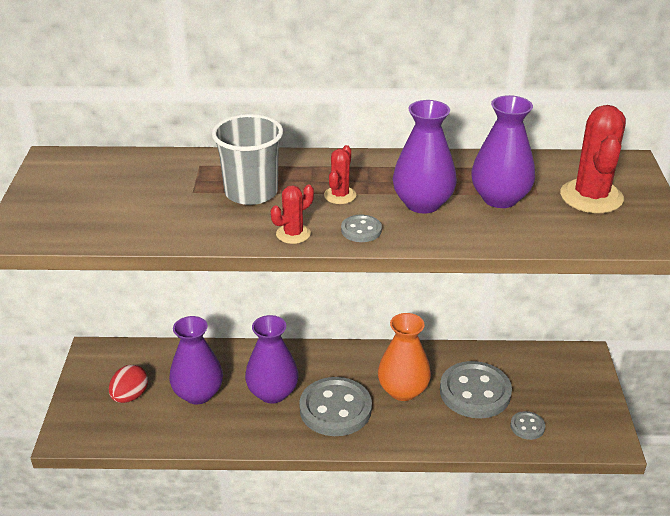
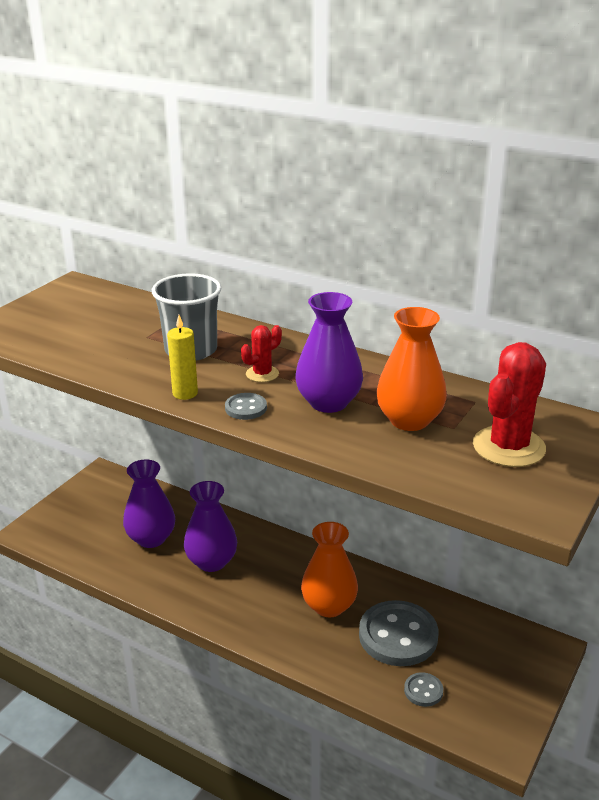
camera: 30 degrees right, 5 degrees down
(130, 396) = (98, 520): red egg -> none
(293, 234) = (185, 393): red cactus -> yellow candle
(335, 409) = (253, 597): grey button -> none
(500, 198) = (409, 420): purple vase -> orange vase

